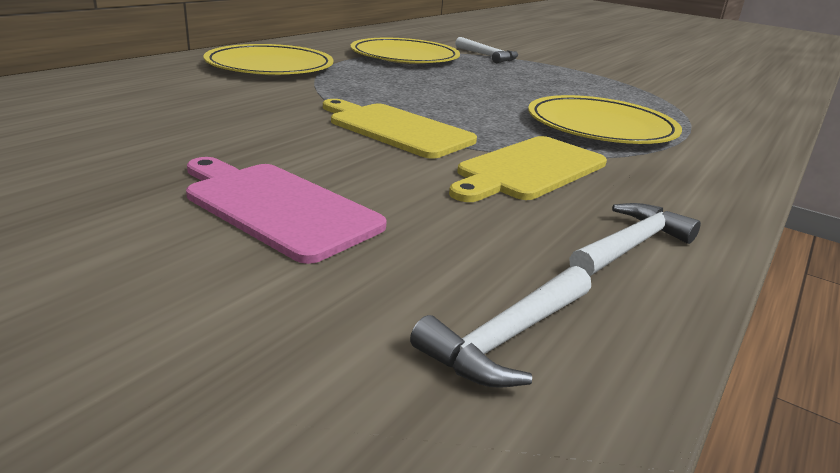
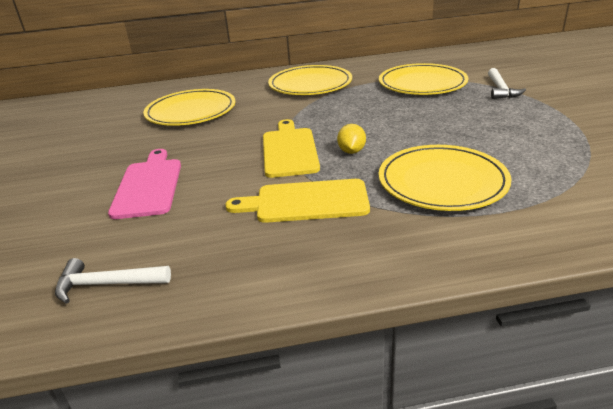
camera: 50 degrees right, 5 degrees up
(135, 111) = (191, 111): none -> yellow plate
(468, 119) = (351, 151): none -> yellow lemon
(631, 245) = (252, 271): white hammer -> none

